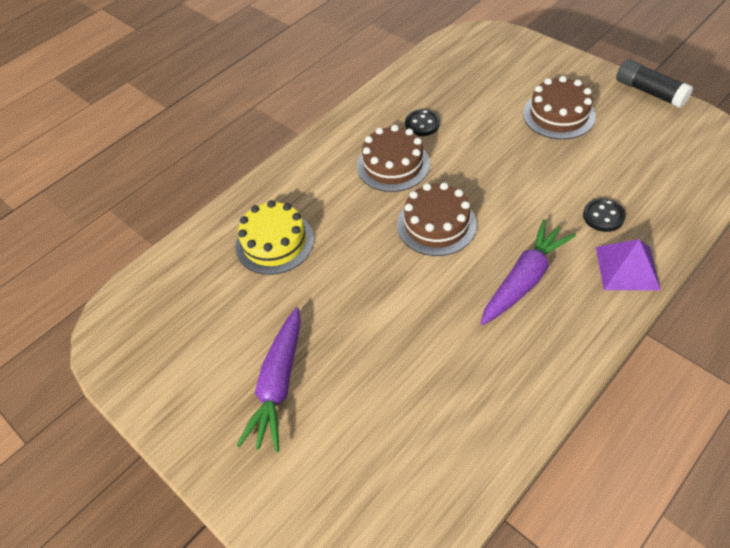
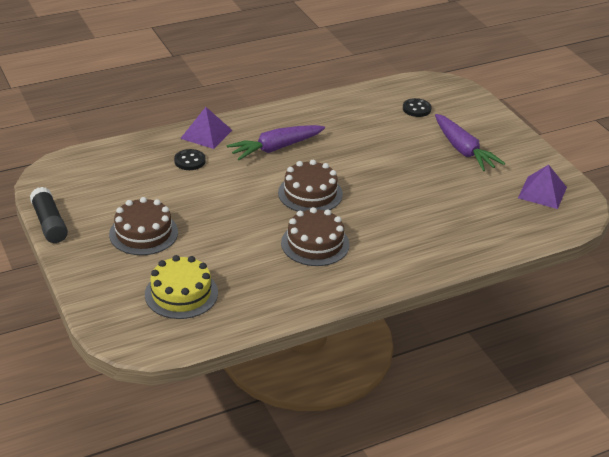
camera: 165 degrees left, 15 degrees down
(158, 341) = (542, 192): none -> purple pyramid
(274, 242) = (441, 221): yellow cake -> yellow cake (181, 293)
(278, 385) = (463, 150): purple carrot -> purple carrot turned 120 degrees clockwise
(422, 124) = (265, 267): black button -> black button (416, 109)

